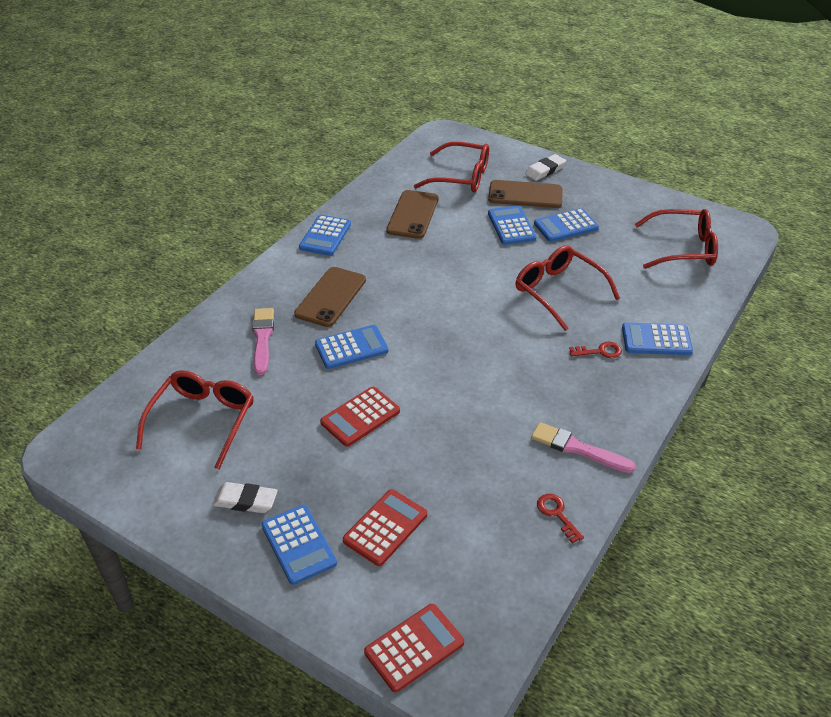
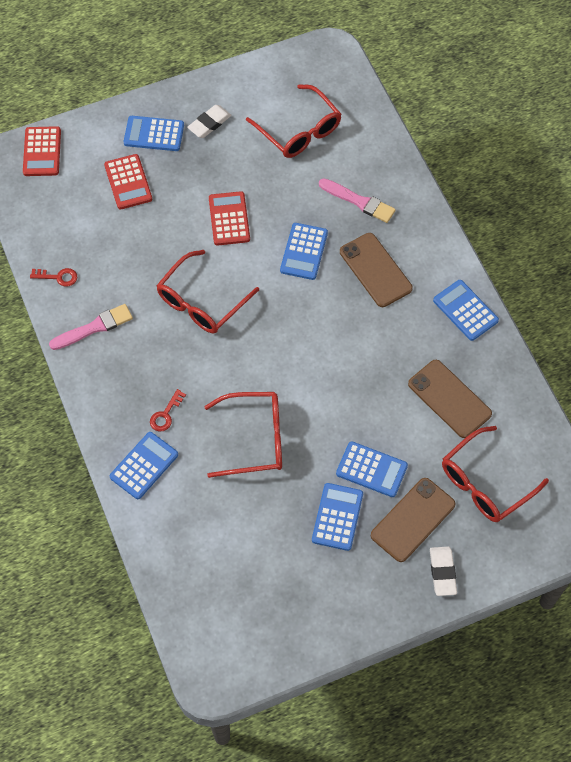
camera: 125 degrees right, 20 degrees up
(683, 248) = (229, 592): red glasses -> red glasses (201, 302)

